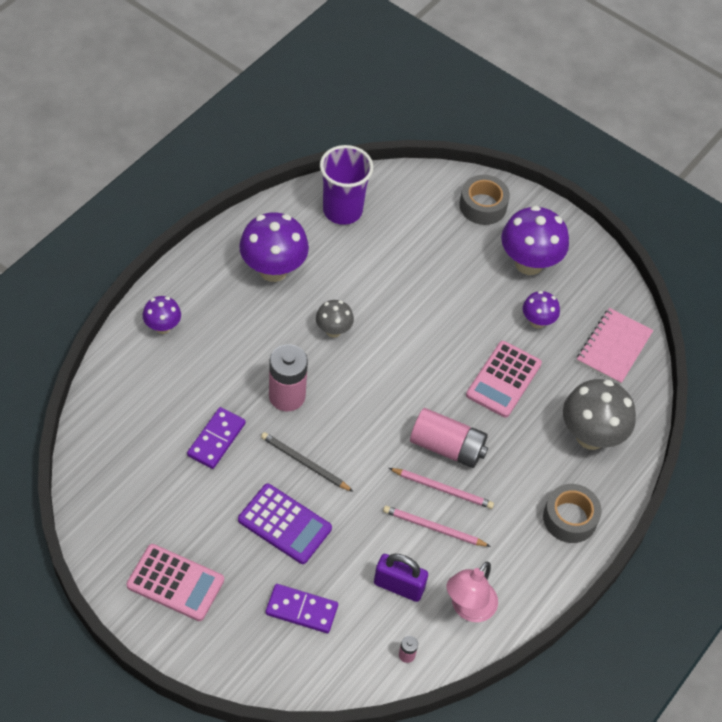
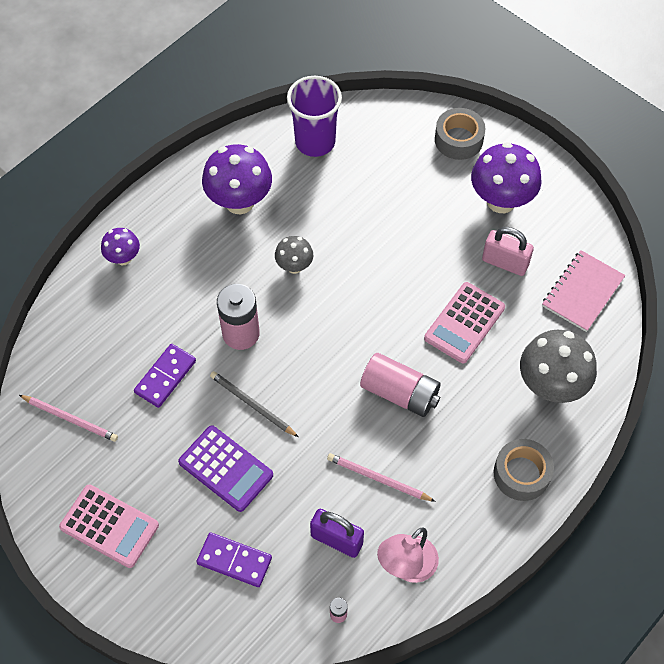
camera: 10 degrees right, 5 degrees up
(442, 489) = (391, 437): pink pencil -> pink pencil (70, 418)
(537, 321) = (505, 262): purple mushroom -> pink padlock

